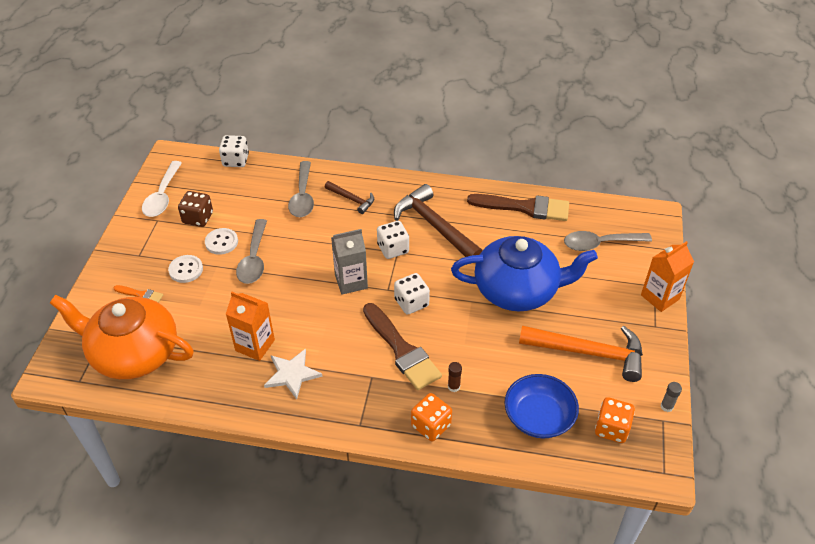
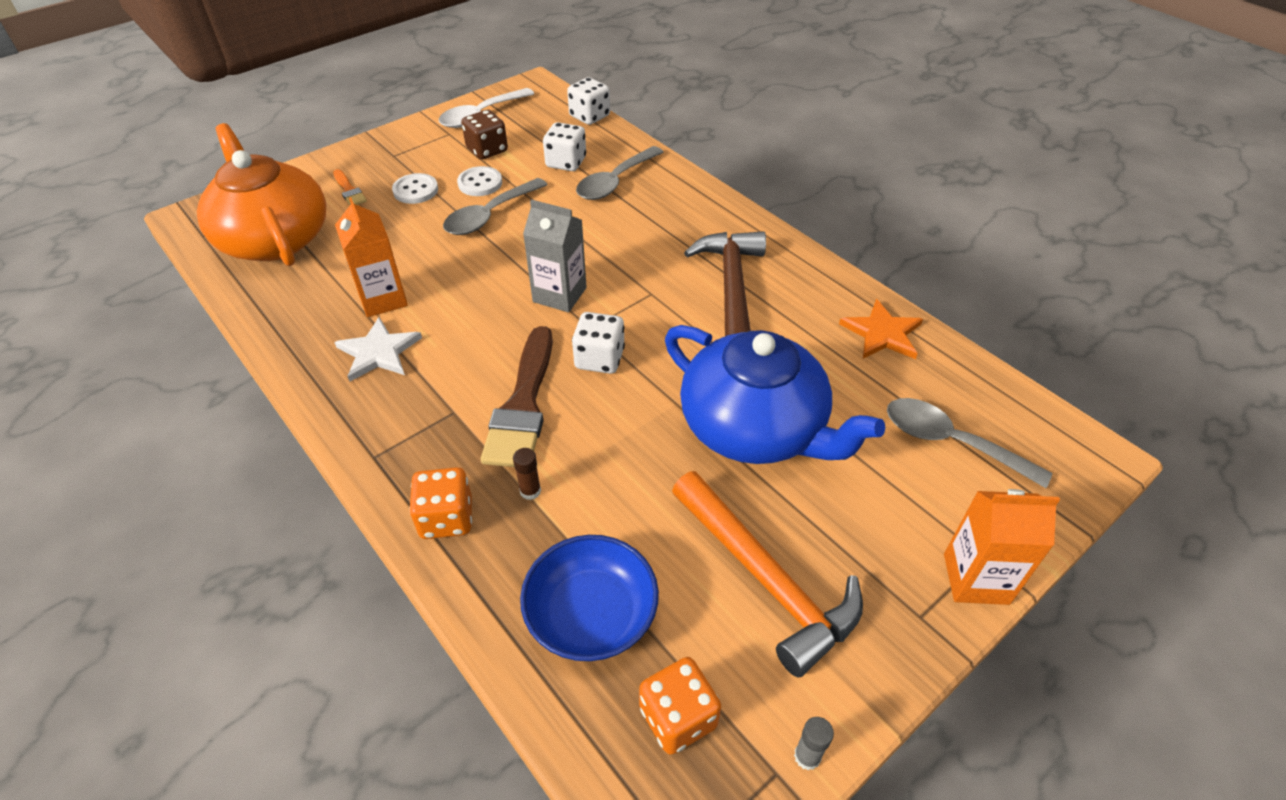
camera: 40 degrees right, 0 degrees up
(352, 199) = (666, 211): brown hammer -> none
(393, 249) = (650, 287): white dice -> white dice (566, 162)
(525, 207) = (882, 333): brown brush -> orange star

